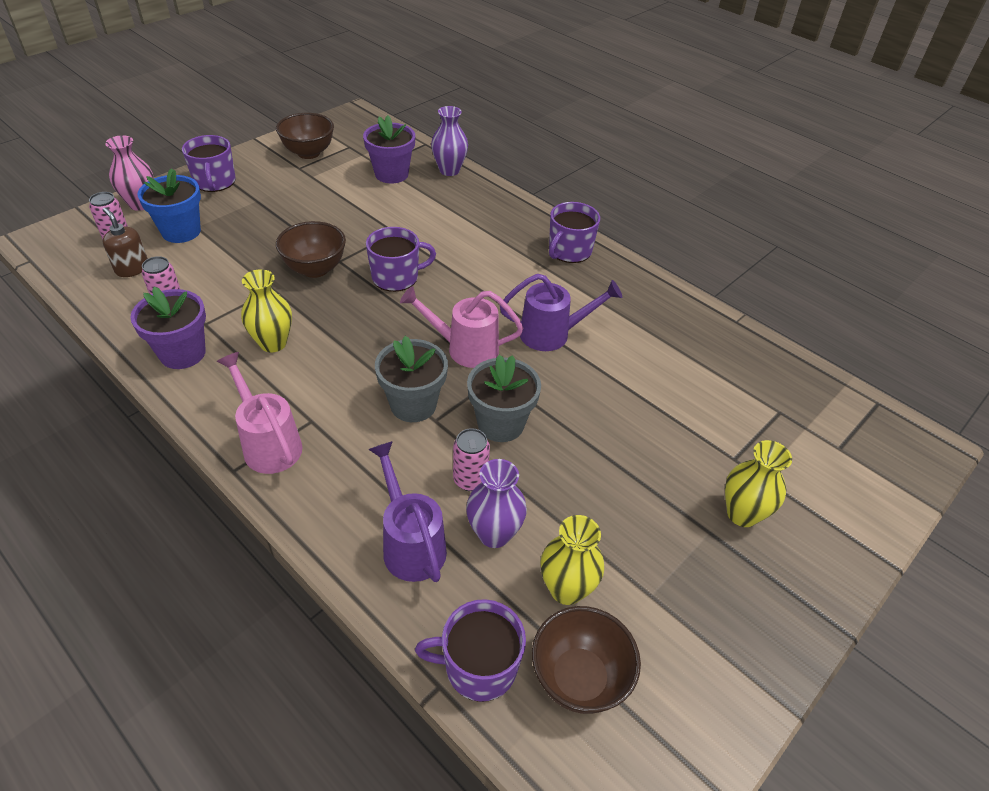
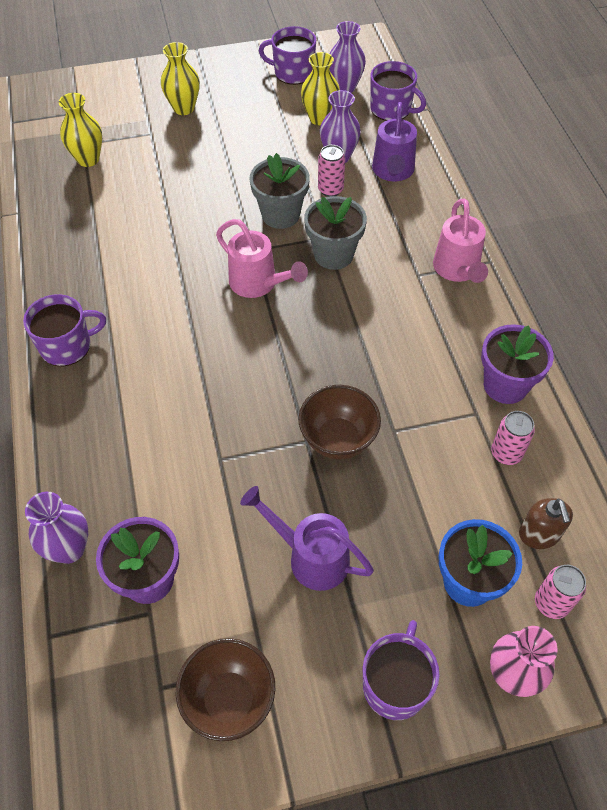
camera: 145 degrees left, 10 degrees up
(273, 343) = (419, 361): yellow vase -> yellow vase (88, 159)
(396, 277) = (262, 390): purple mug -> purple mug (292, 72)
(552, 334) = (175, 265): purple watering can -> purple watering can (310, 557)
(579, 678) = (345, 87): brown bowl -> purple vase

